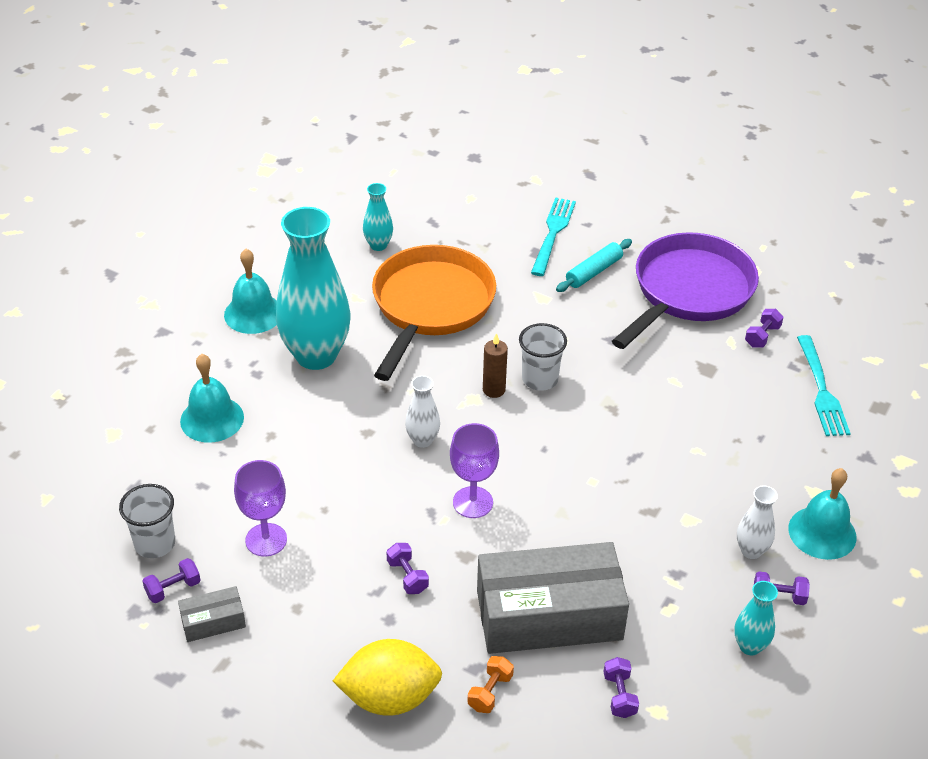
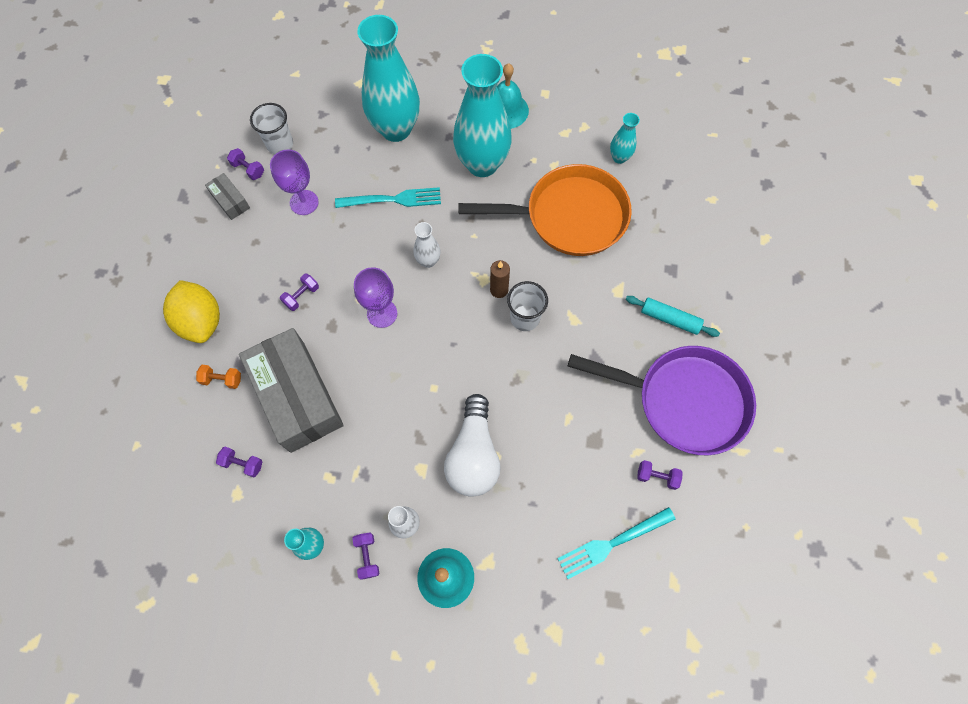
camera: 70 degrees right, 25 degrees up
(212, 419) = (396, 129): turquoise bell -> turquoise vase
(553, 234) = (701, 273): turquoise fork -> turquoise fork (393, 199)
(619, 695) = (242, 463): purple dumbbell -> purple dumbbell turned 45 degrees clockwise
(688, 469) = (473, 455): none -> white light bulb

